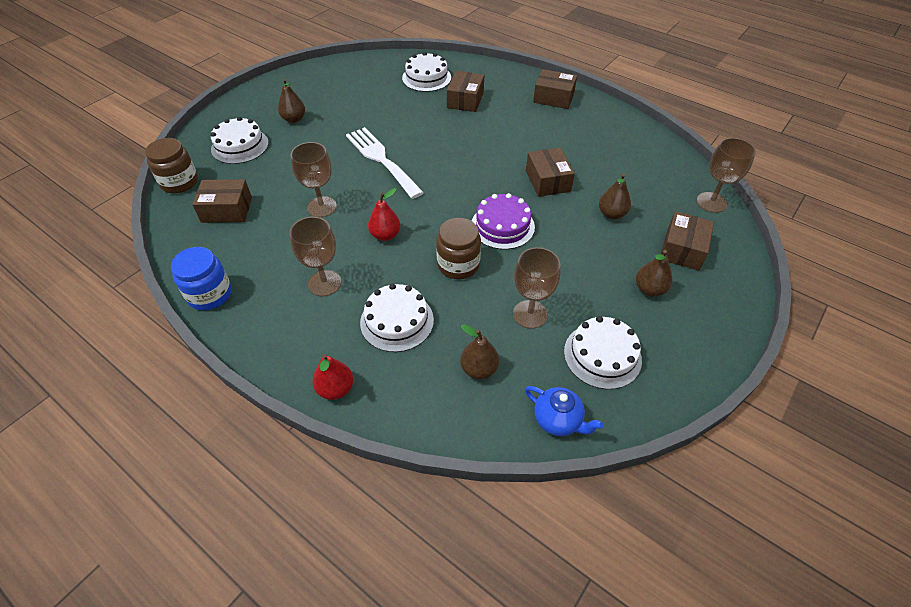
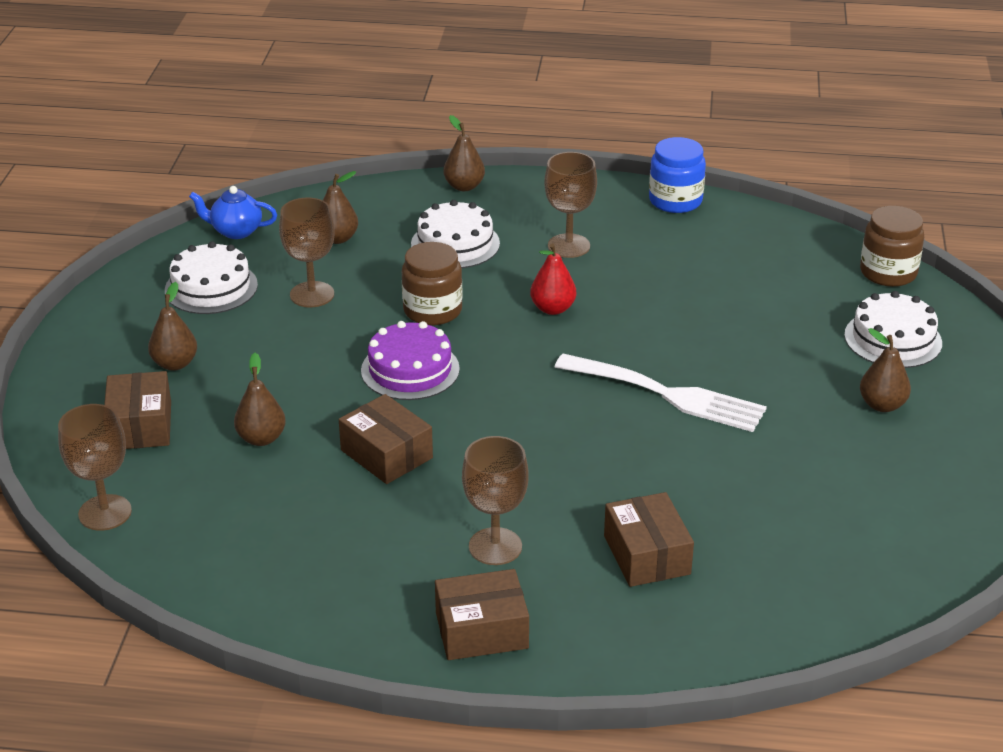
camera: 150 degrees right, 15 degrees down
(227, 210) = (780, 267): brown box -> none
(321, 207) = (670, 309): brown goblet -> brown goblet (495, 546)
(335, 389) = (464, 186): red pear -> brown pear
(426, 78) = (772, 579): white cake -> none

